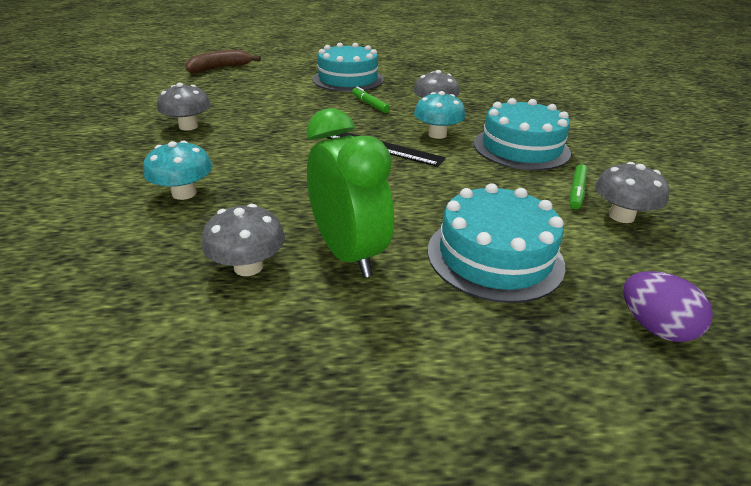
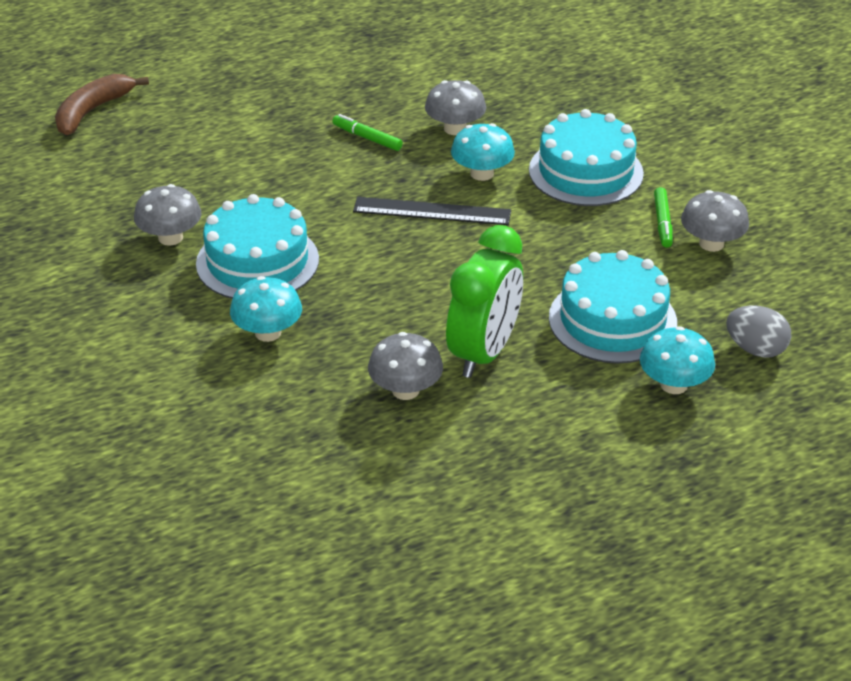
camera: 20 degrees left, 5 degrees up
(348, 79) = (301, 91): turquoise cake -> turquoise cake (257, 261)
(348, 253) = (484, 353): green clock -> green clock turned 75 degrees clockwise
(538, 341) = (674, 384): none -> turquoise mushroom
(654, 327) = (755, 349): purple egg -> grey egg

